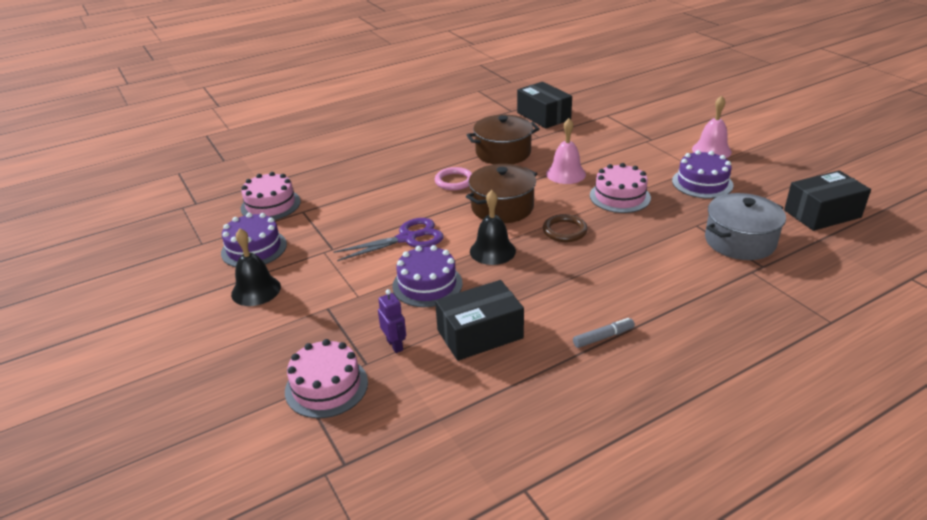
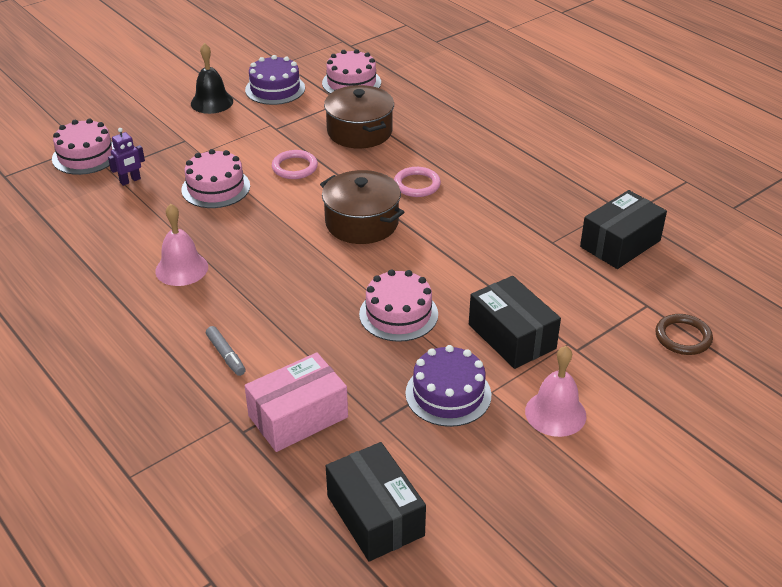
camera: 80 degrees right, 5 degrees up
(407, 238) = (294, 167): purple scissors -> pink ring
(427, 284) = (215, 188): purple cake -> pink cake
(480, 334) = (139, 224): black box -> black box (511, 336)
(492, 251) = (273, 222): black bell -> none
(503, 153) = (497, 215): brown pot -> brown pot (359, 131)
(564, 231) = (315, 270): brown ring -> brown ring (683, 337)
(566, 174) = (451, 268): pink bell -> pink bell (181, 269)
(603, 337) = (125, 298): grey marker -> grey marker (226, 355)
(739, 241) = (298, 416): grey pot -> pink box

